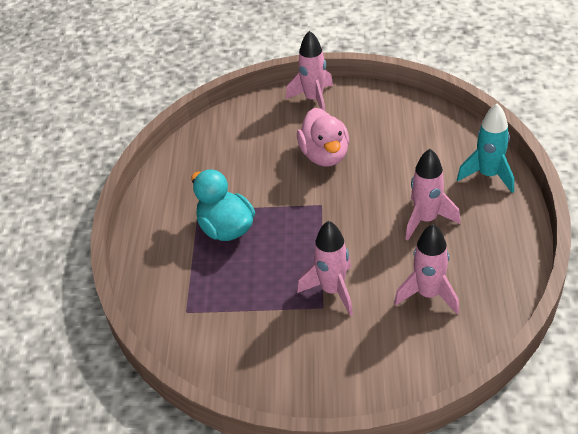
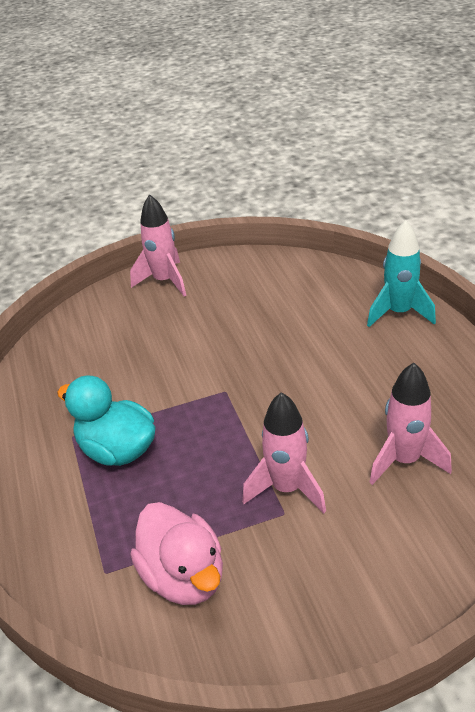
camera: 20 degrees left, 5 degrees down
(325, 155) = (204, 336): pink duck -> pink duck (184, 576)
(426, 220) = (356, 376): pink rocket -> none

